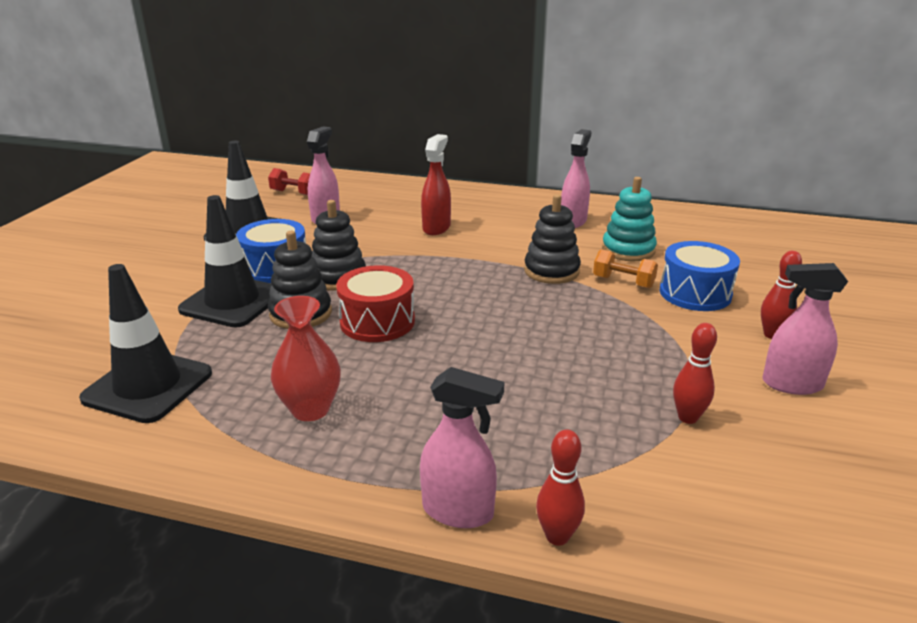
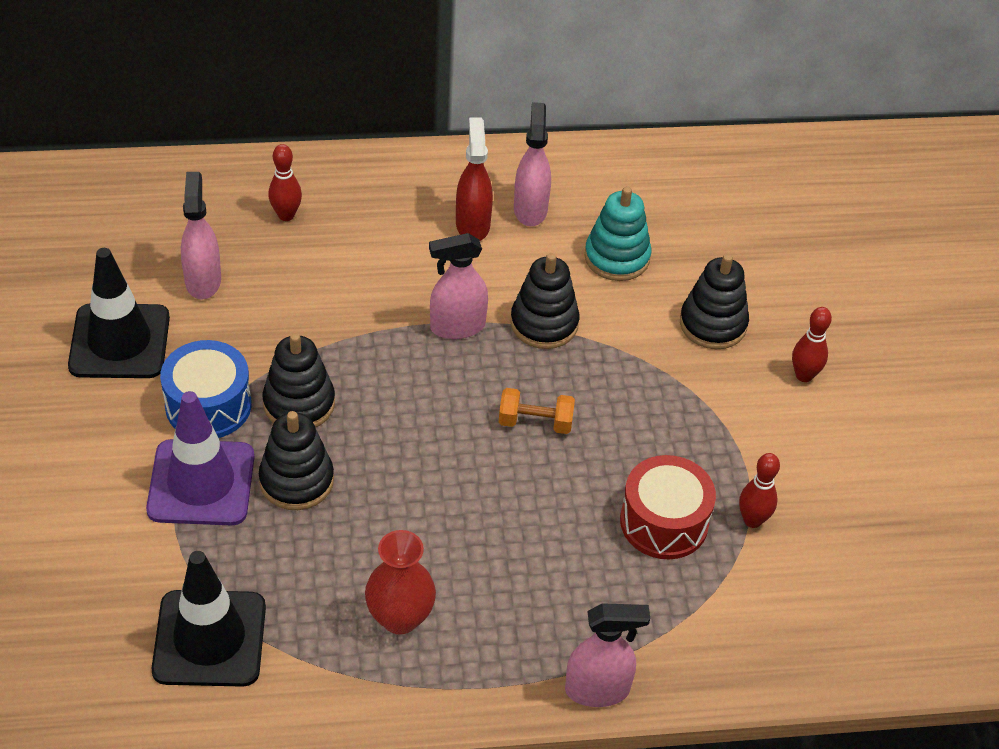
camera: 25 degrees left, 20 degrees up
(232, 302) = (201, 483): black traffic cone -> purple traffic cone
(294, 193) = (117, 230): red dumbbell -> none
(377, 322) = (392, 469): red drum -> red drum (664, 522)
(436, 228) = (364, 267): red spray bottle -> red spray bottle (472, 224)
(557, 536) = (686, 688): red bowling pin -> red bowling pin (286, 215)
(623, 282) = (631, 323): orange dumbbell -> orange dumbbell (535, 422)
(695, 293) = (713, 324): blue drum -> black stacking toy
(791, 384) = (834, 446): pink spray bottle -> pink spray bottle (457, 326)

